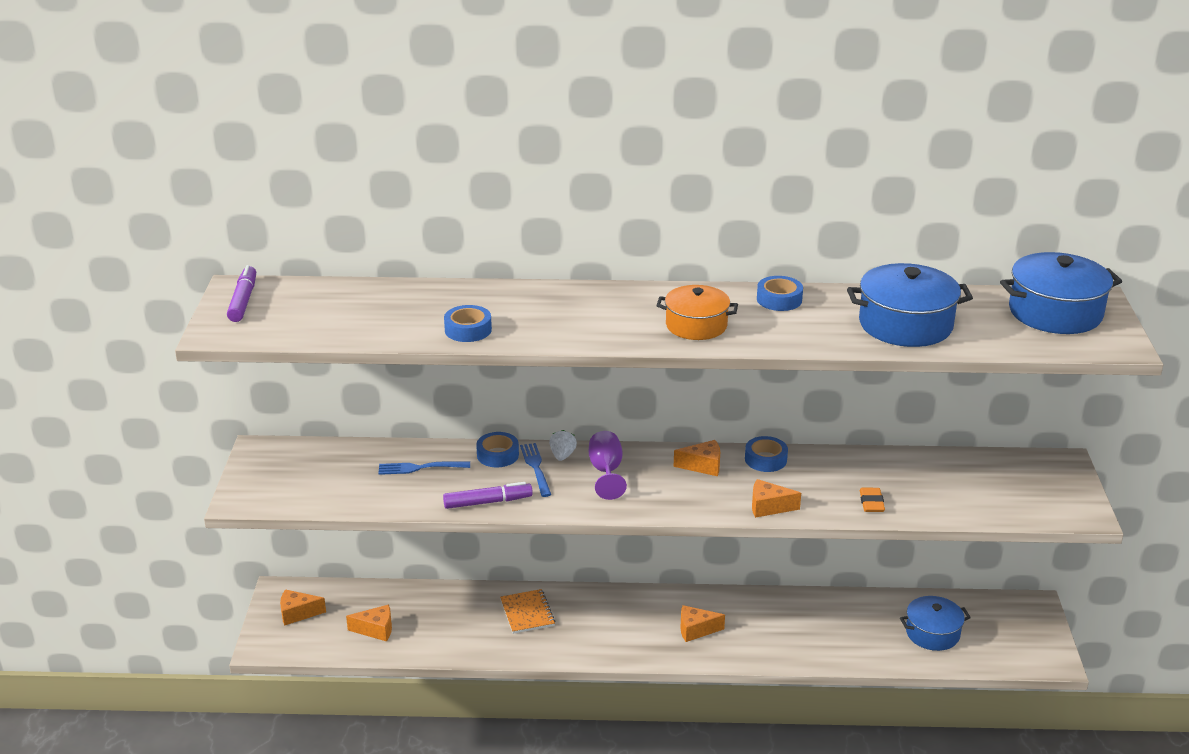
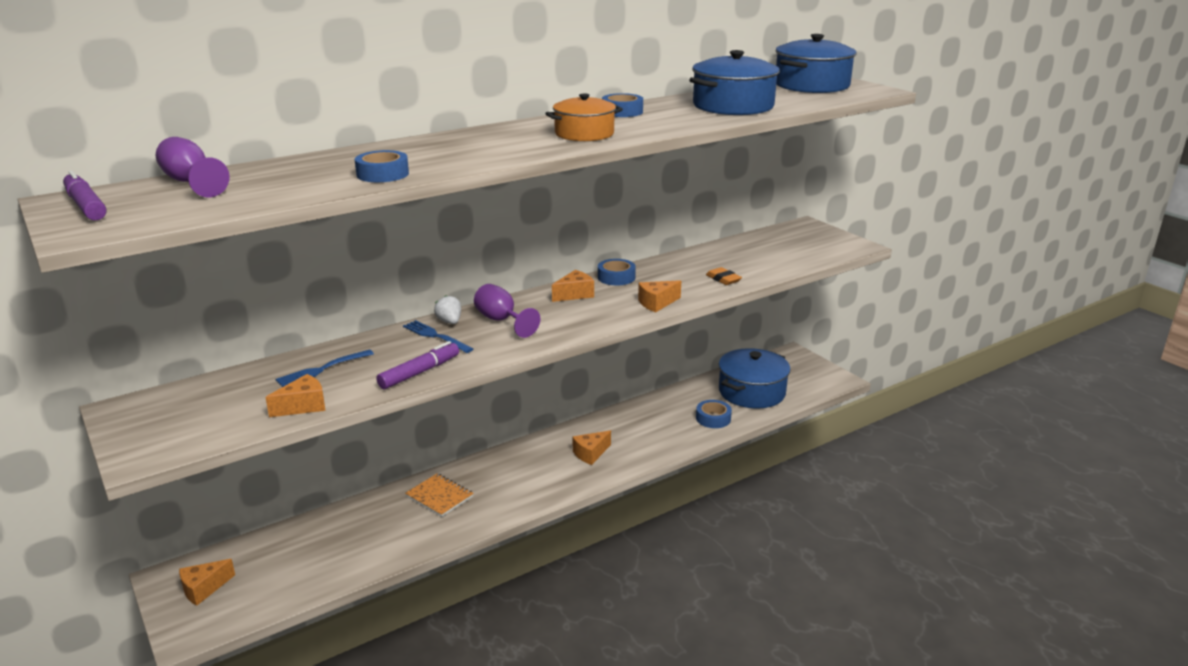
camera: 35 degrees left, 5 degrees down
(329, 294) = (191, 183): none -> purple goblet
(376, 630) = (304, 568): orange cheese -> orange cheese (303, 406)
(497, 455) = (389, 338): blue tape -> blue tape (713, 418)
(932, 633) = (752, 392): blue pot -> blue pot, size x1.51

